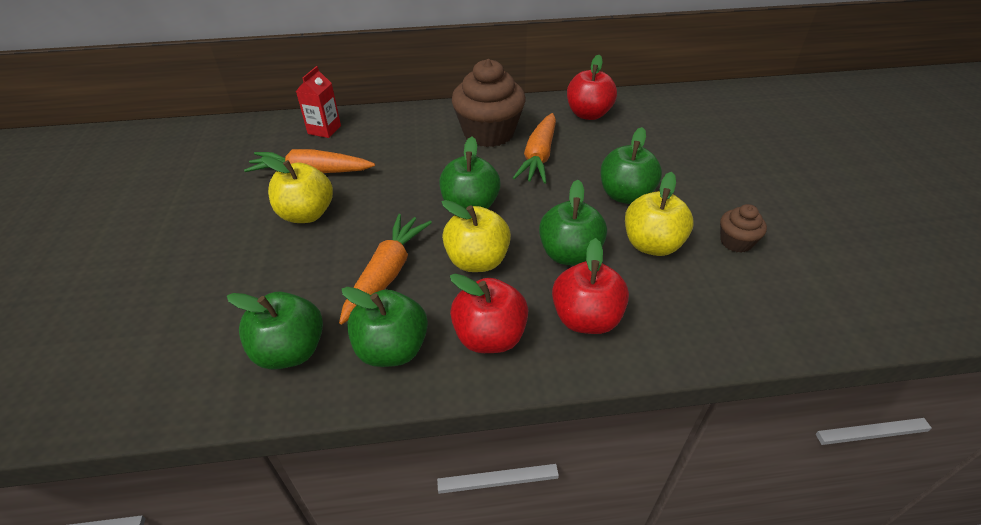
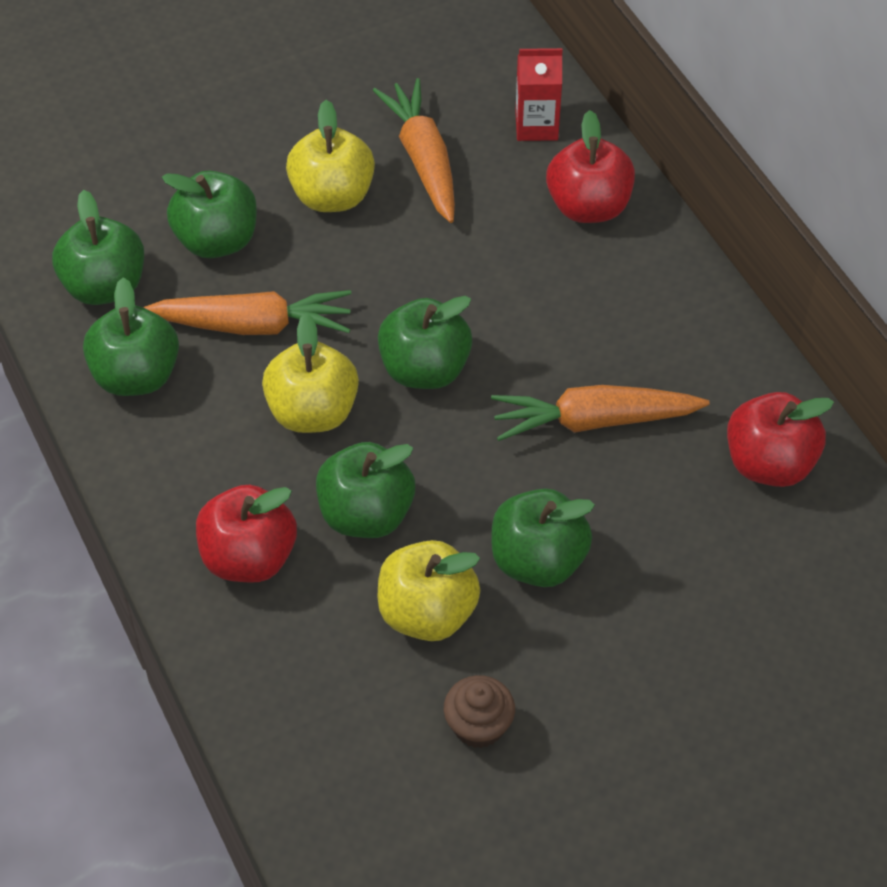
camera: 70 degrees right, 10 degrees up
(298, 276) = (217, 240): none -> green apple
(488, 133) = (631, 335): brown cupcake -> none
(489, 337) = (185, 463): red apple -> red apple (588, 207)

